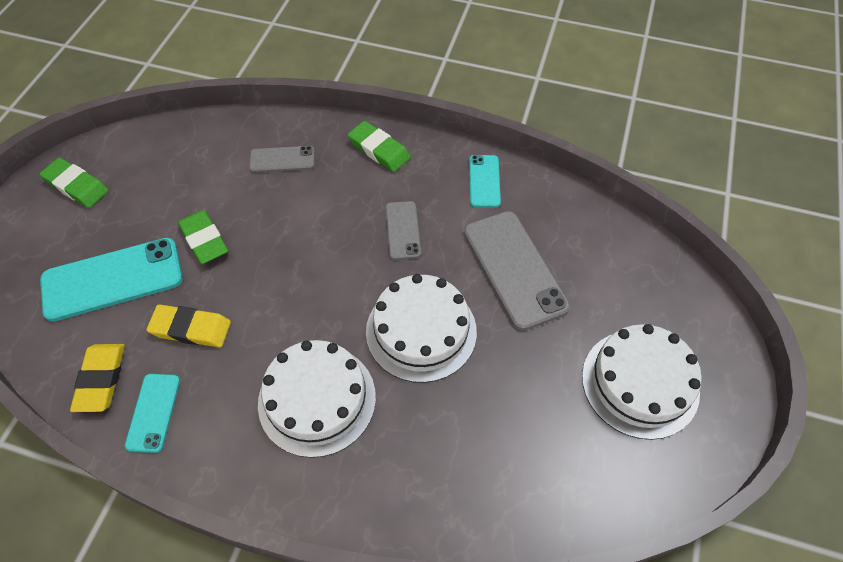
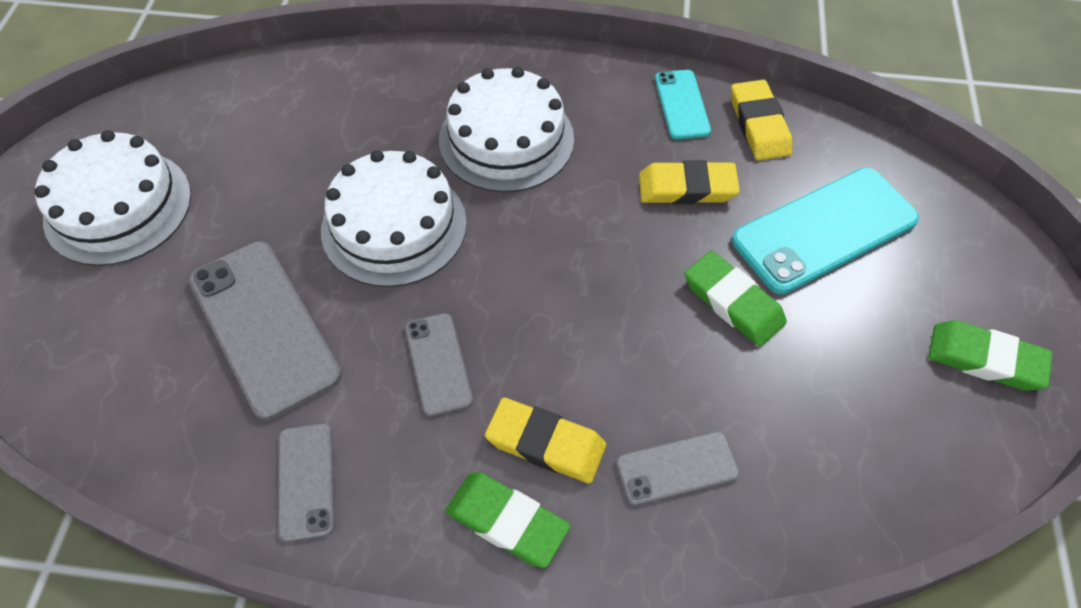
camera: 170 degrees right, 0 degrees up
(349, 180) = (545, 444): none -> yellow eraser
(484, 181) = (306, 481): turquoise phone -> grey phone

